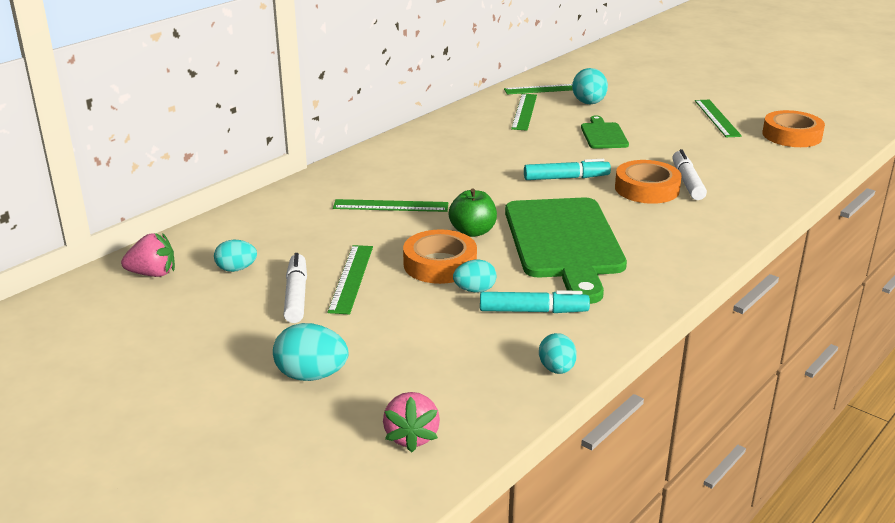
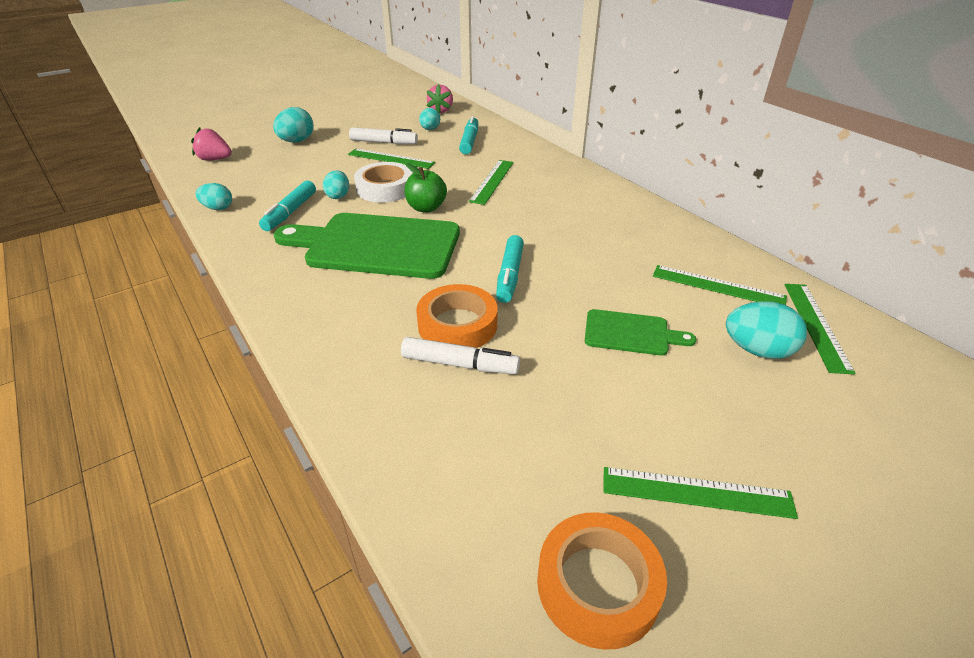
camera: 105 degrees right, 10 degrees up
(276, 234) = (469, 141): none -> turquoise marker
(440, 264) = (385, 188): orange tape -> white tape

